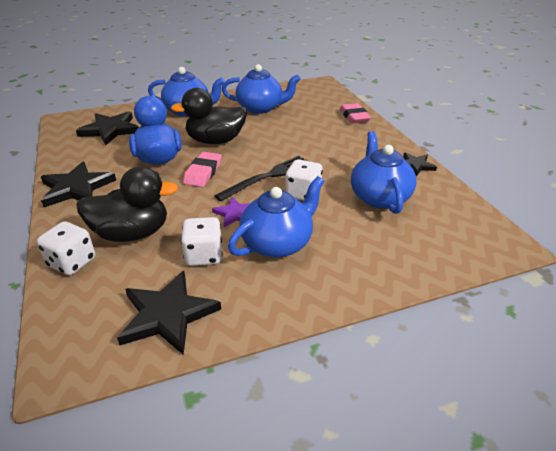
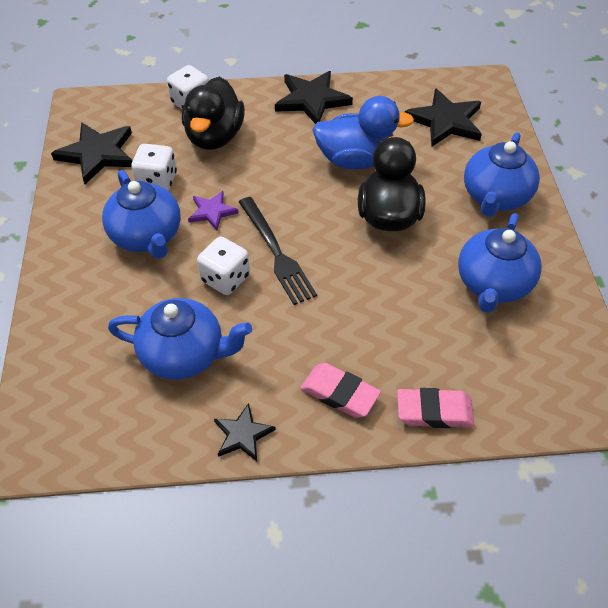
camera: 105 degrees right, 15 degrees up
(203, 173) = (308, 195): pink eraser -> pink eraser (339, 393)

